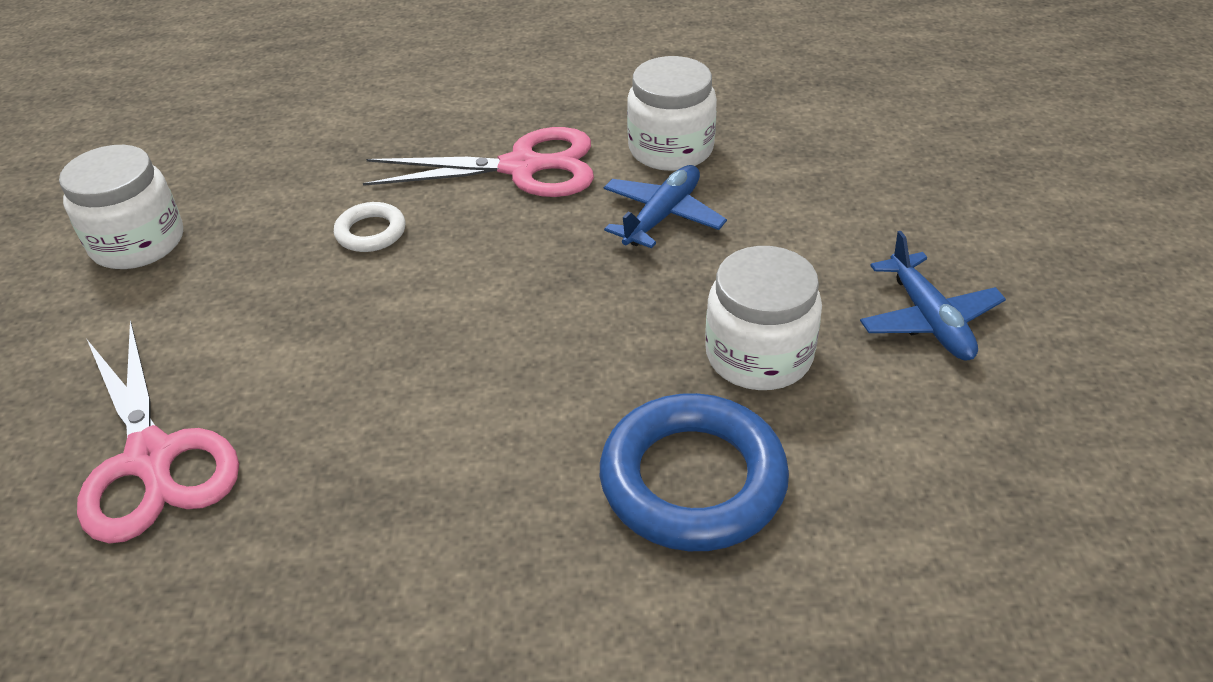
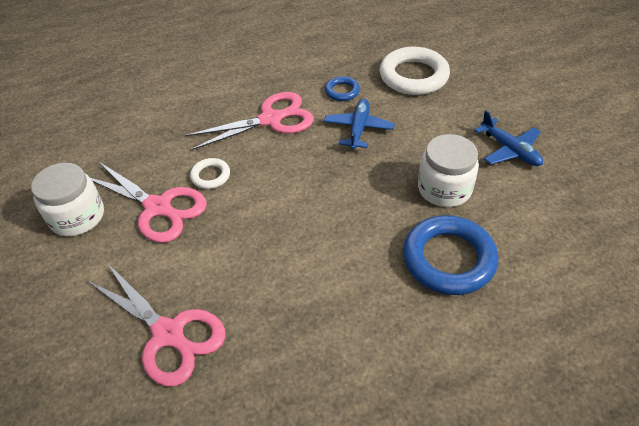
camera: 20 degrees left, 5 degrees up
(261, 260) = (158, 208): none -> pink scissors
(671, 149) = (342, 91): white jar -> blue ring
(816, 151) = (413, 76): none -> white ring

